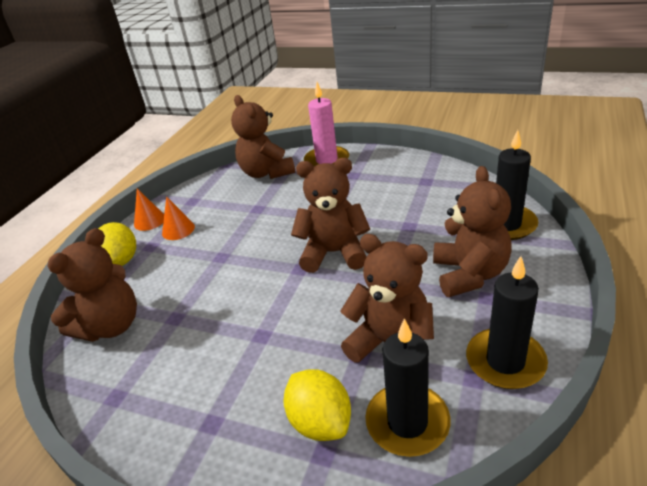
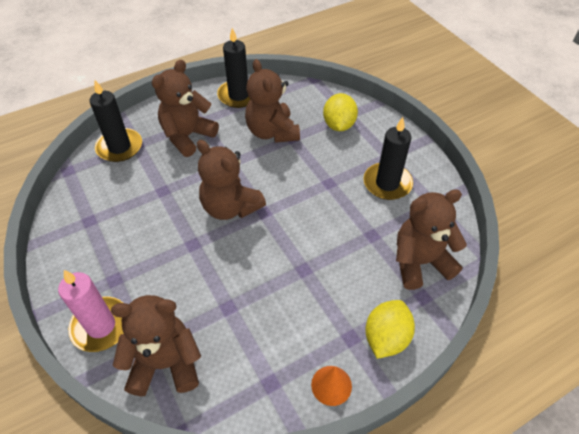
camera: 145 degrees left, 15 degrees up
(178, 230) = (313, 340): orange cone -> none
(266, 172) = (165, 363): brown teddy bear -> brown teddy bear turned 105 degrees counterclockwise
(407, 422) = (304, 103): black candle -> black candle (387, 183)

